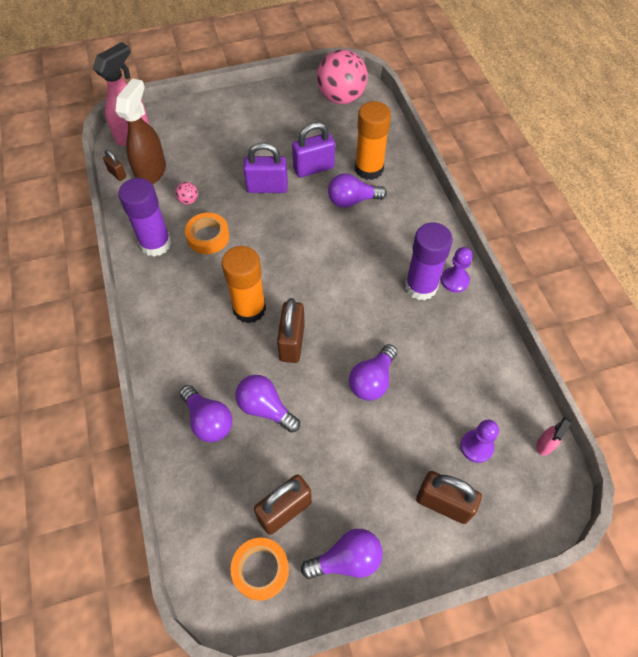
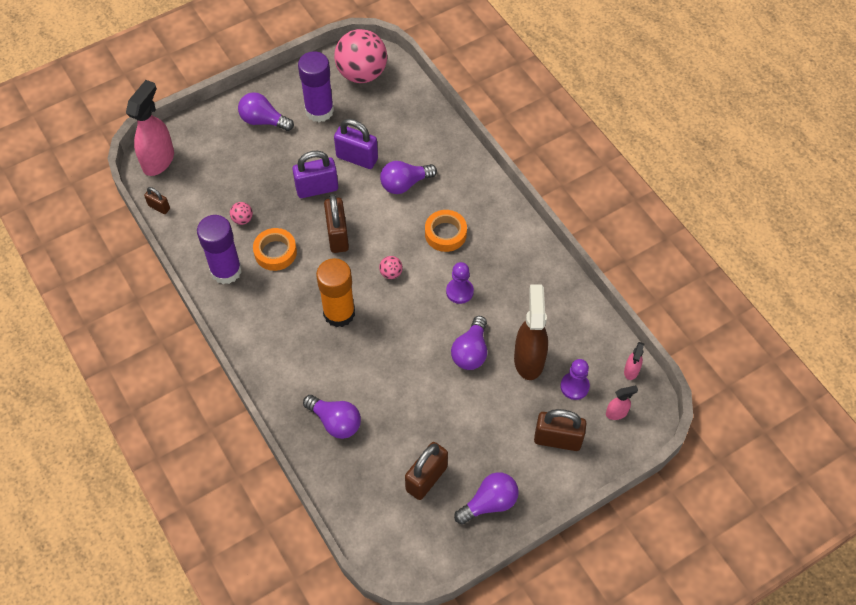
camera: 15 degrees left, 0 degrees up
(151, 172) = (194, 197): brown spray bottle -> brown spray bottle (529, 359)
(260, 570) = (420, 529): orange tape -> orange tape (445, 234)
(265, 408) = (383, 399): purple light bulb -> purple light bulb (263, 121)
(292, 342) = (388, 335): brown padlock -> brown padlock (337, 235)
(313, 168) = (357, 158): purple padlock -> purple padlock turned 60 degrees clockwise
(313, 281) = (391, 273): none -> pink ball
(369, 169) = (412, 147): orange glue stick -> none
(421, 286) = (492, 255): purple glue stick -> purple glue stick (319, 111)
(454, 280) = (522, 242): purple pawn -> purple pawn (459, 291)
(518, 490) = (617, 413): none -> pink spray bottle

